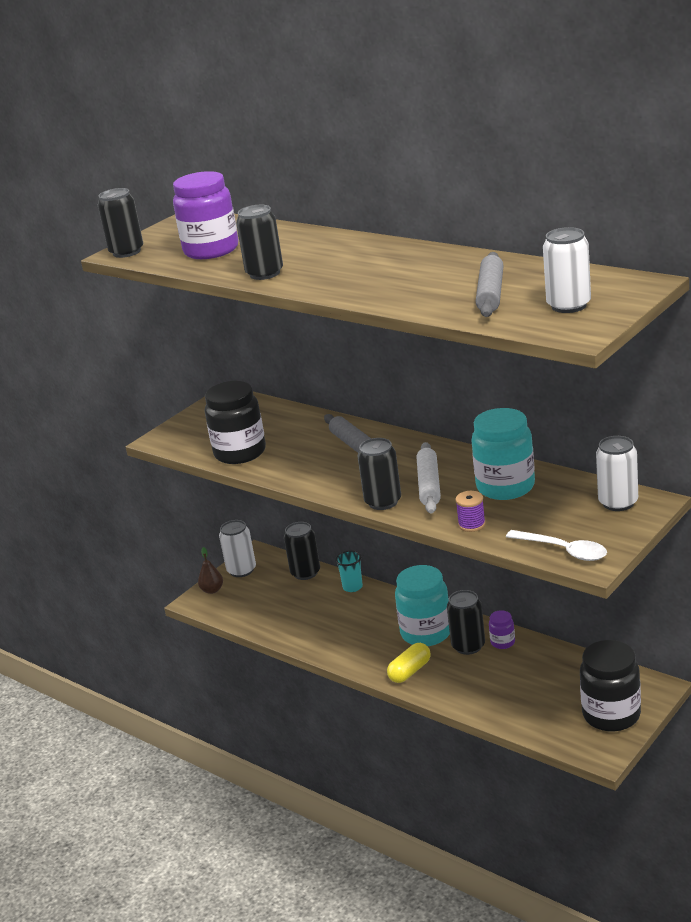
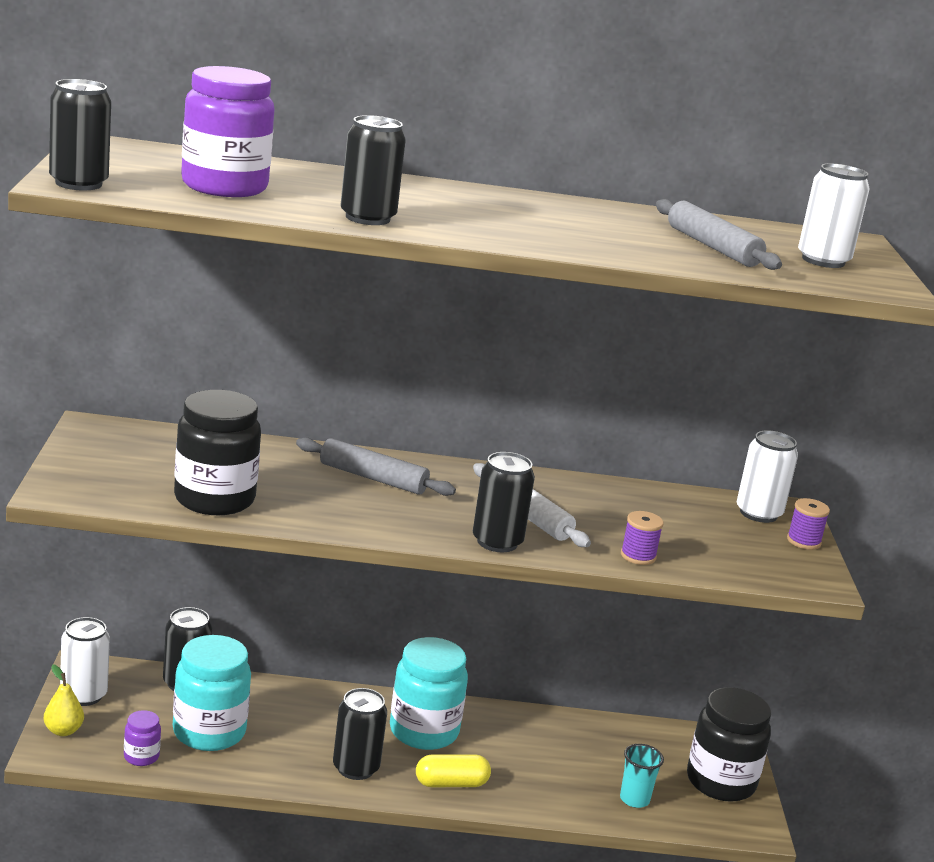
camera: 45 degrees left, 5 degrees down
(212, 590) = (63, 731): brown pear -> yellow pear
(352, 587) = (270, 691): turquoise cup -> turquoise cup (634, 799)
(410, 671) = (451, 783): yellow capsule -> yellow capsule turned 75 degrees clockwise
(468, 646) = (490, 737): black can -> black can (355, 768)
(502, 642) = (525, 724): purple jar -> purple jar (141, 757)
(505, 487) = (618, 509): turquoise jar -> turquoise jar (209, 732)
(563, 550) = (773, 572): white spoon -> none
(625, 530) = (803, 541): none -> purple spool

